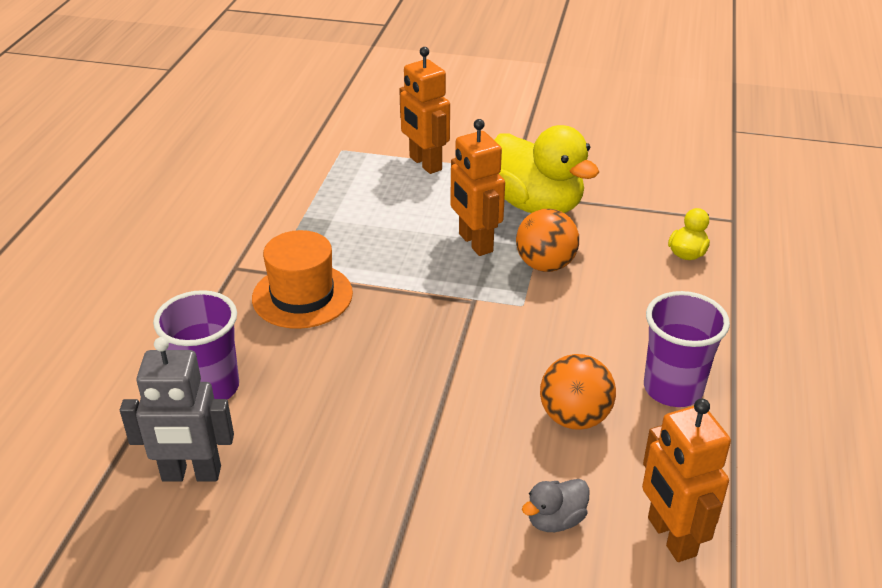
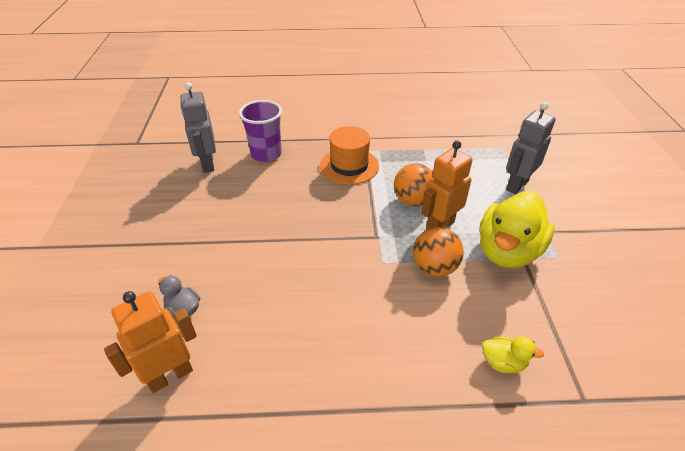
camera: 75 degrees right, 5 degrees up
(425, 164) = (516, 185): orange robot -> grey robot
(574, 417) = (275, 307): orange ball -> orange ball (412, 200)
(673, 389) = (319, 365): purple cup -> none

